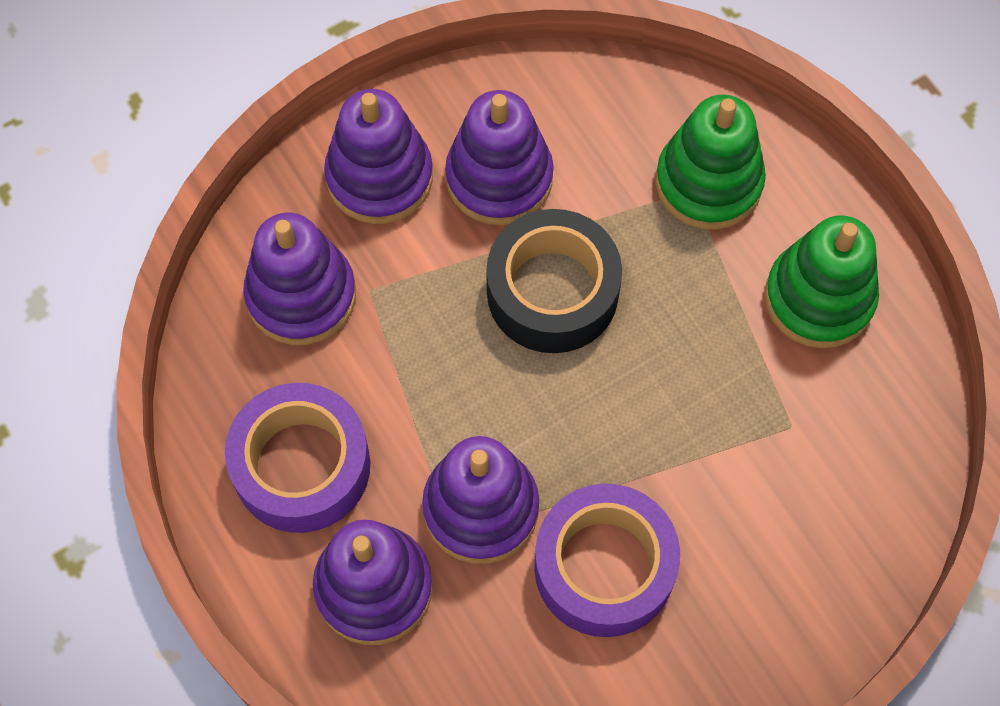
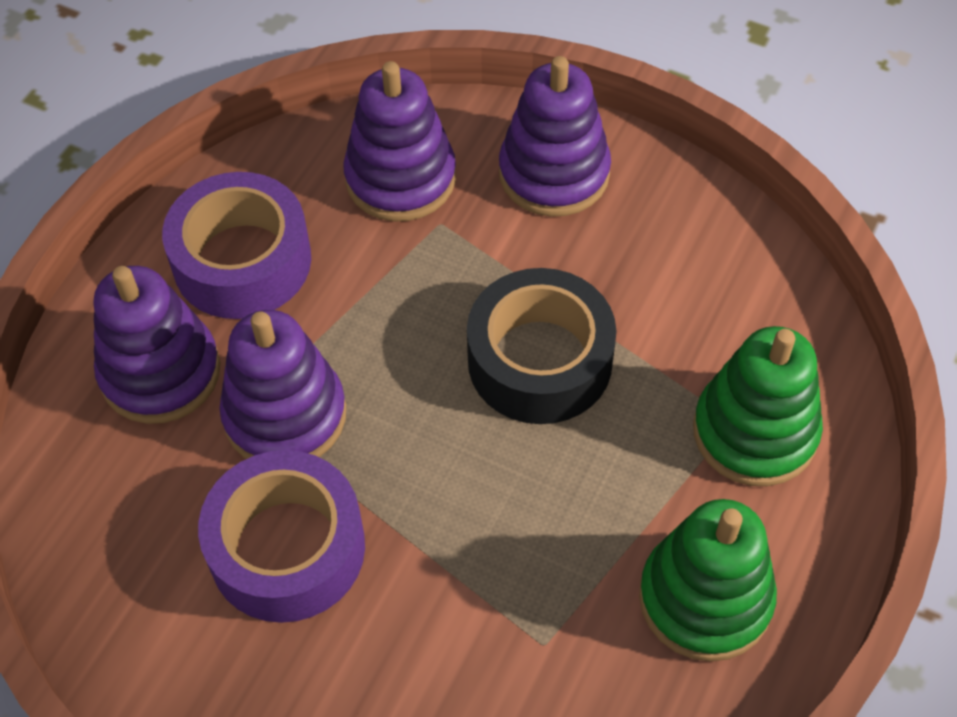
camera: 60 degrees right, 10 degrees down
(499, 178) = (622, 260): purple stacking toy -> none

